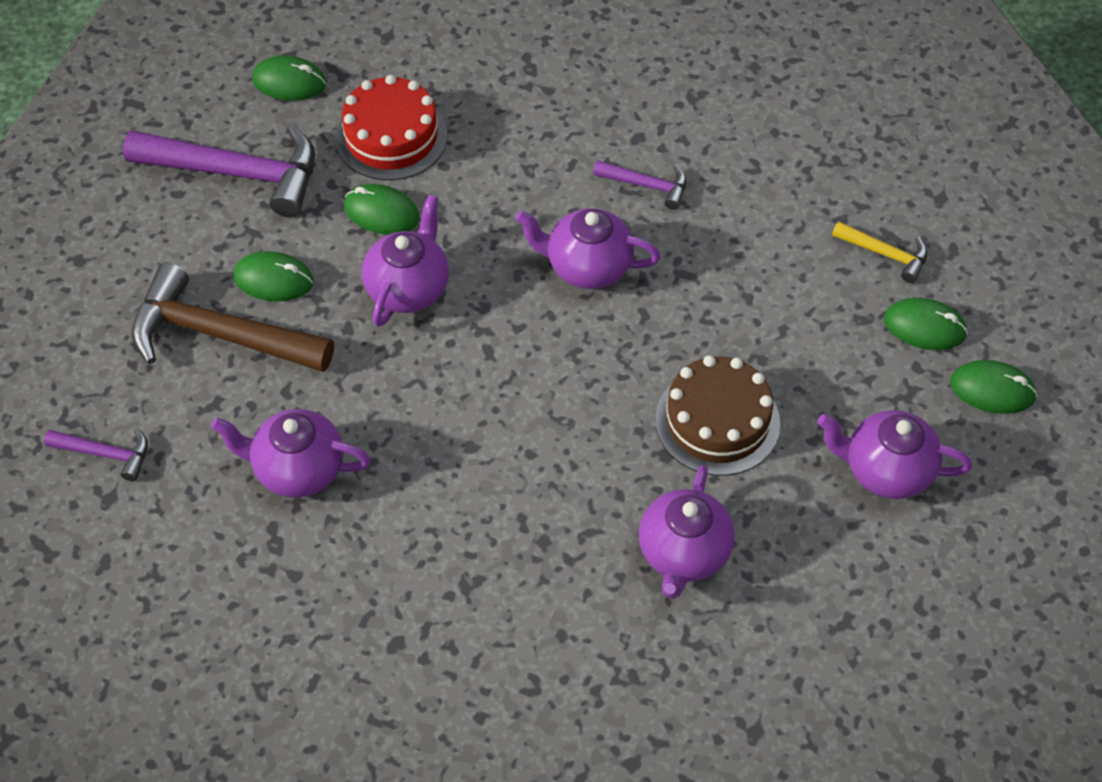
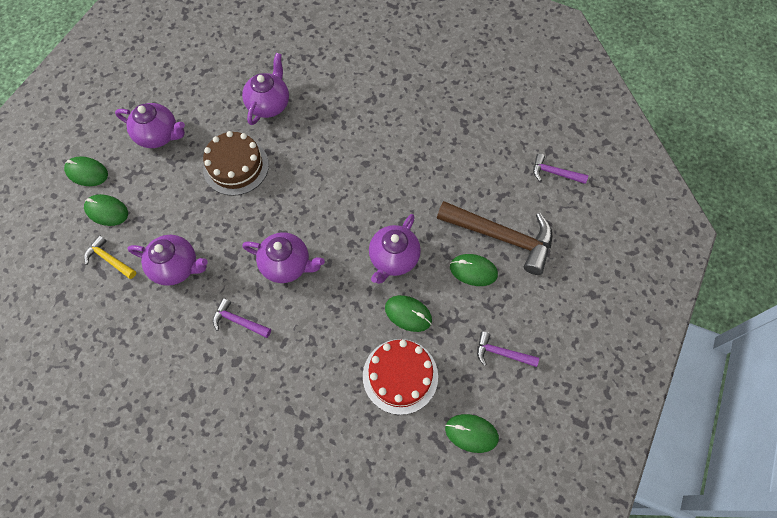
camera: 175 degrees left, 10 degrees up
(237, 173) = (501, 353): purple hammer -> purple hammer, size x0.49
(297, 469) = (454, 158): purple teapot -> purple teapot (176, 267)

